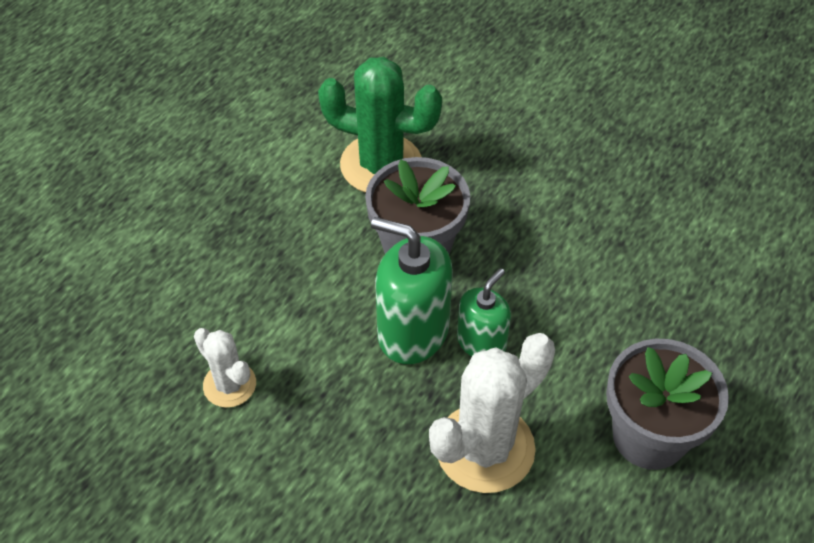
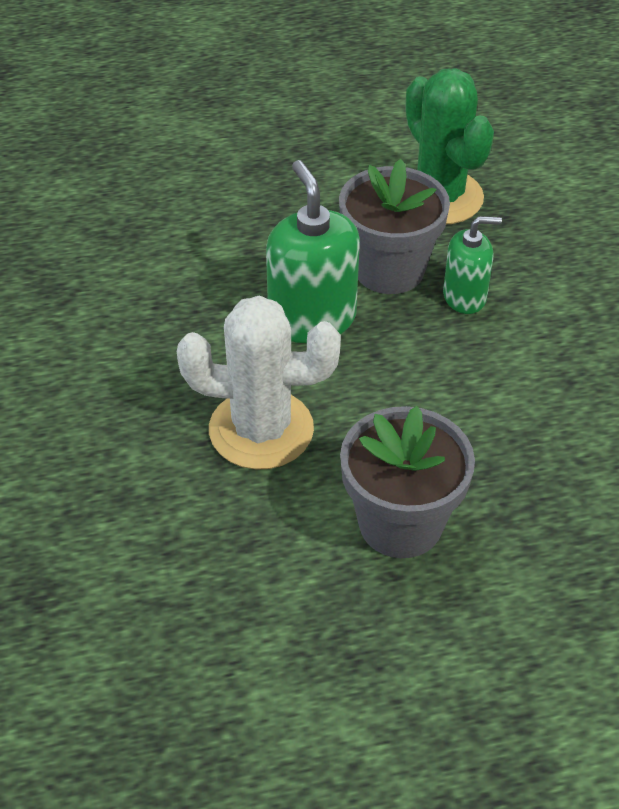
camera: 45 degrees right, 5 degrees down
(229, 384) = (143, 260): white cactus -> none
(481, 342) = (354, 363): green soap dispenser -> green soap dispenser (464, 297)

